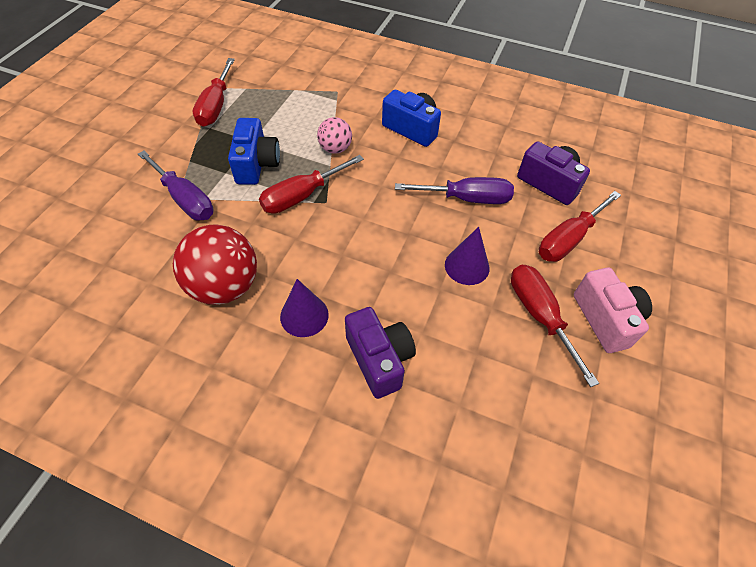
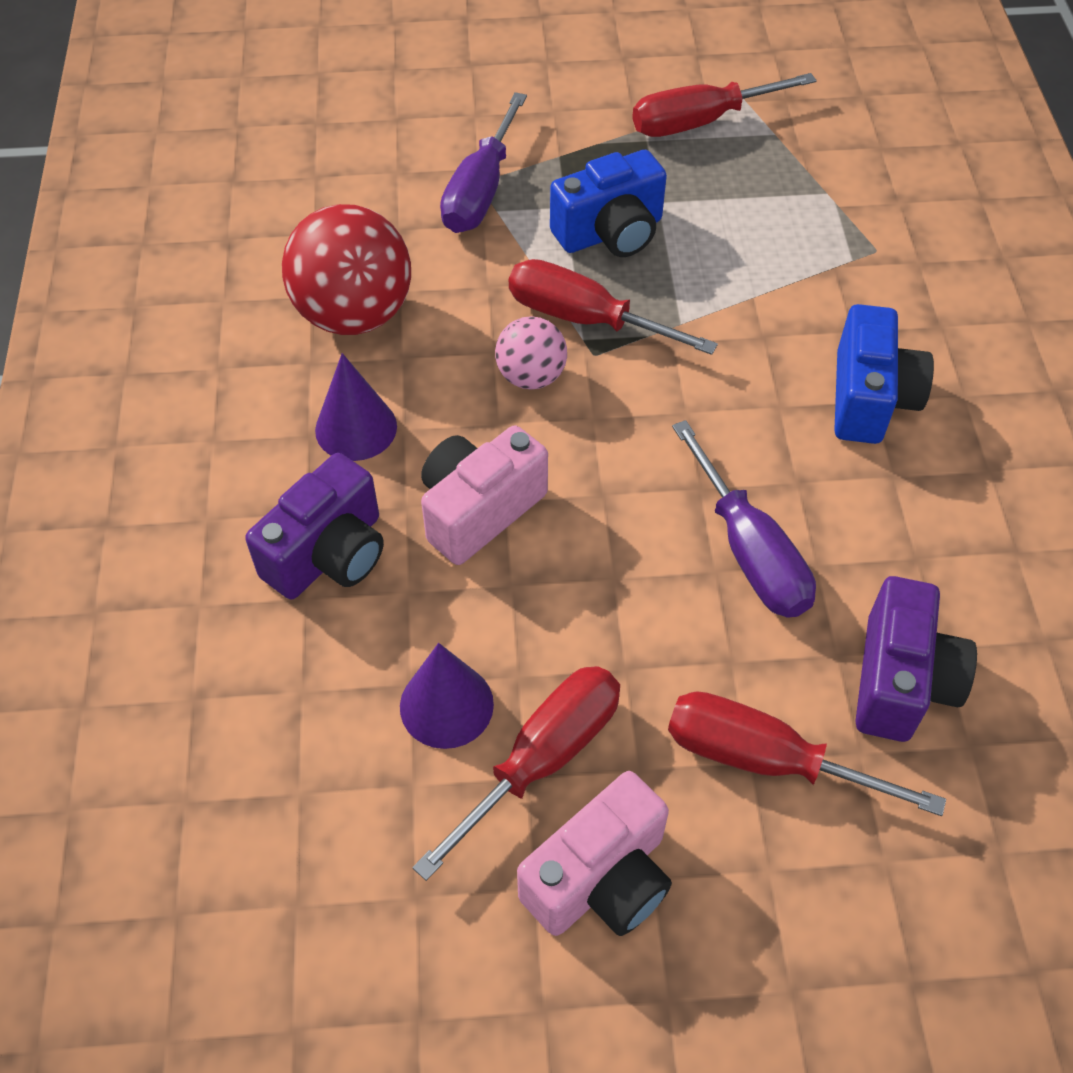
camera: 65 degrees right, 0 degrees up
(335, 149) = (726, 313): pink ball -> pink ball (531, 376)
(390, 283) = (479, 510): none -> pink camera
(467, 266) = (585, 607): purple cone -> purple cone (446, 705)

